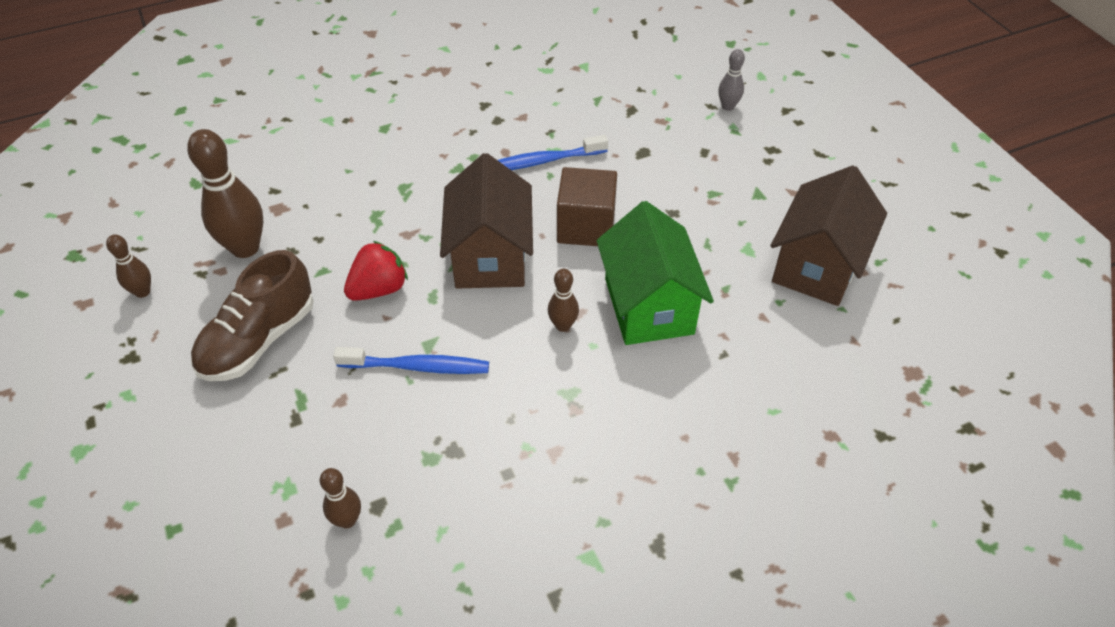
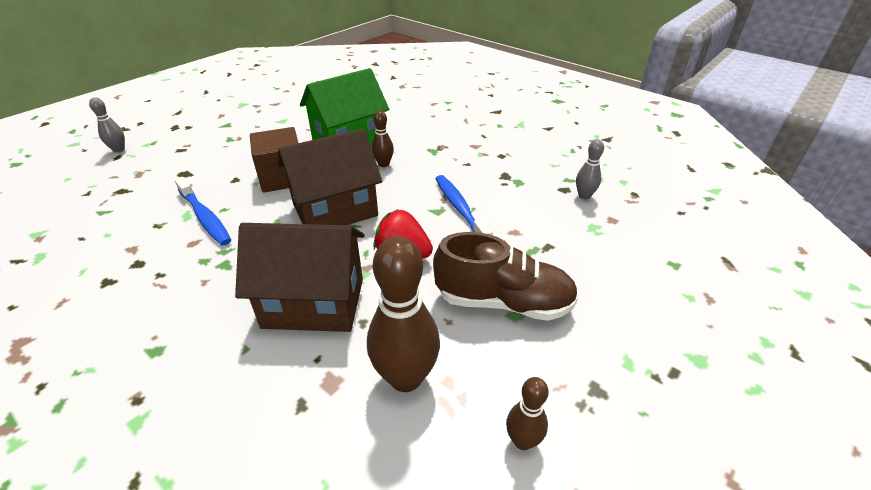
camera: 115 degrees left, 10 degrees down
(347, 520) = (584, 196): brown bowling pin -> grey bowling pin
(817, 266) = (287, 101): brown house -> brown house (314, 303)

